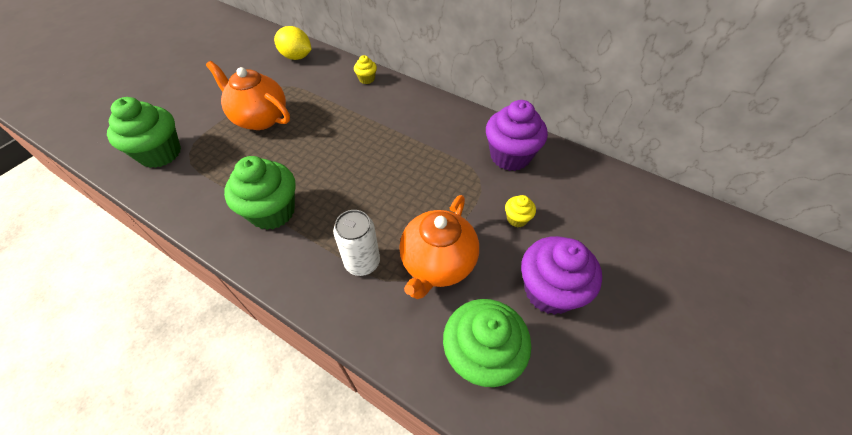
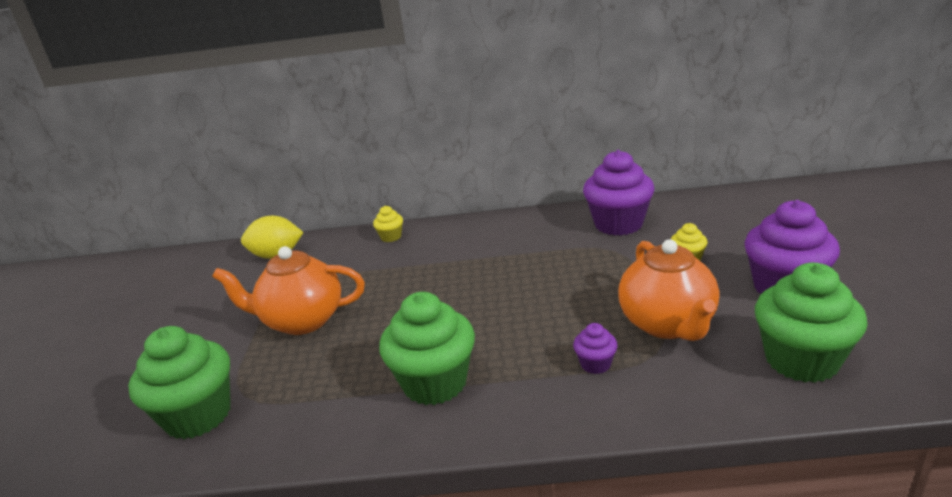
camera: 30 degrees left, 25 degrees down
(362, 262) = (595, 364): white can -> purple cupcake

